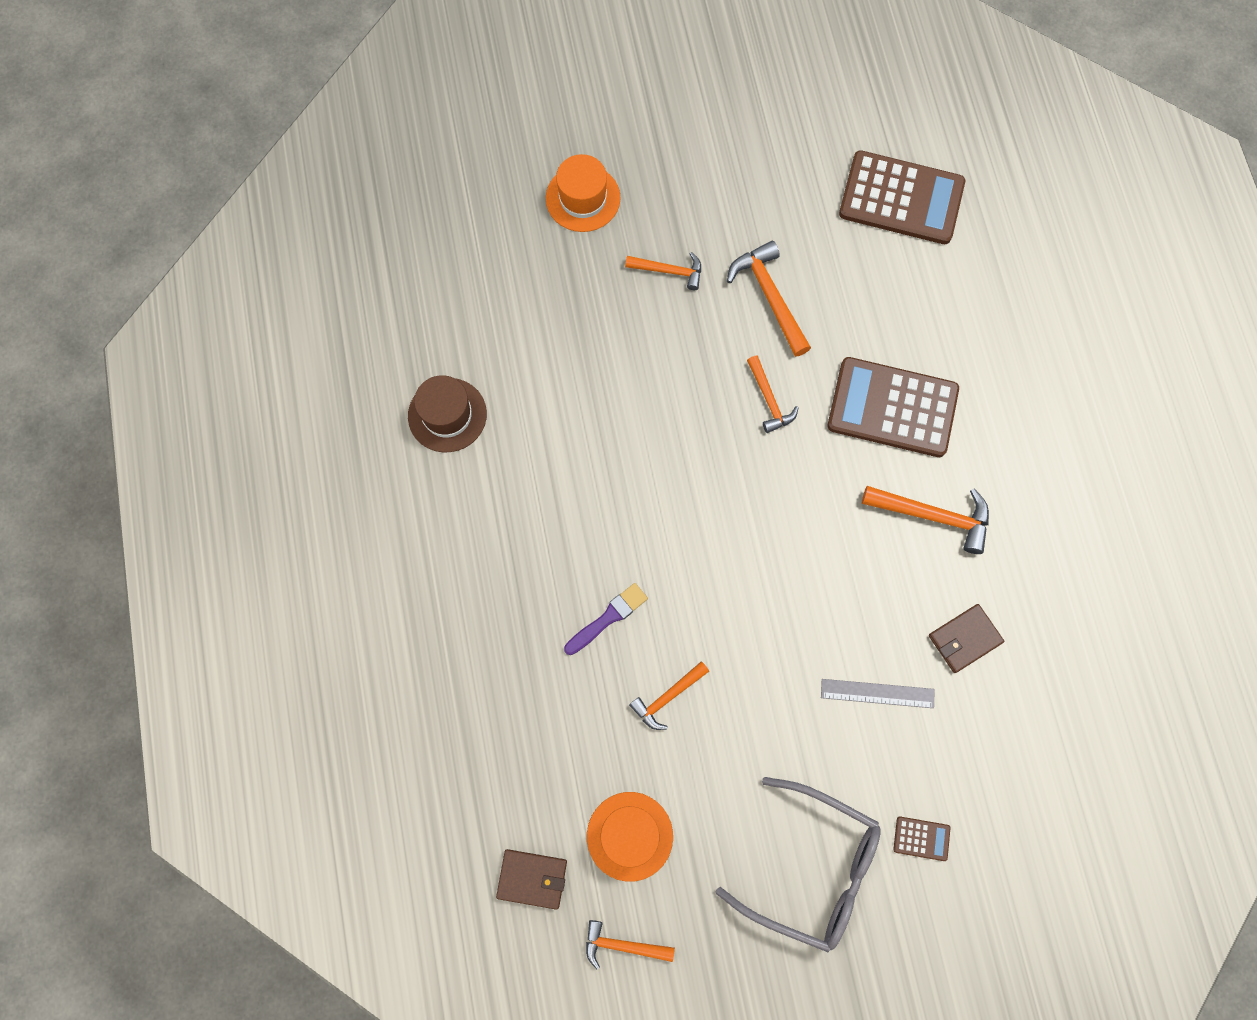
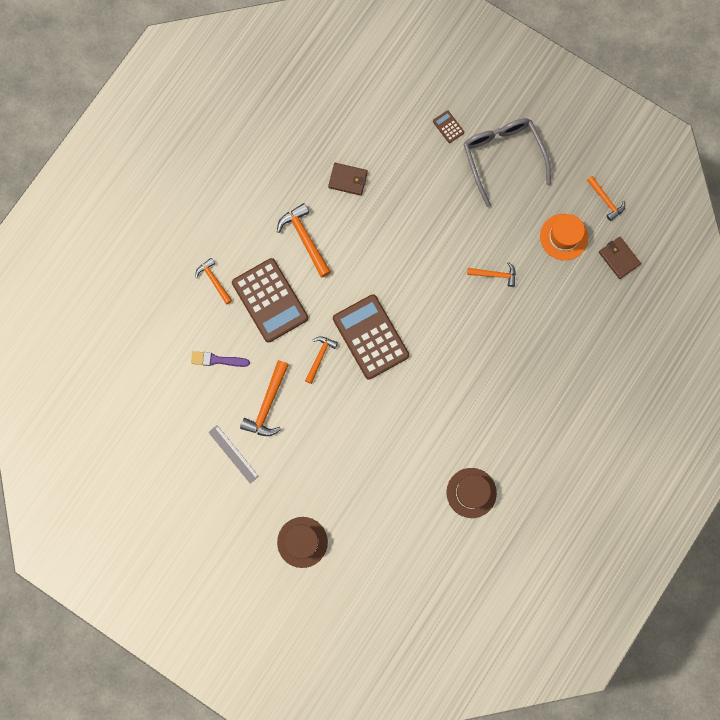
camera: 135 degrees left, 5 degrees up
(583, 198) = (302, 542): orange hat -> brown hat
(608, 618) = (487, 331): purple brush -> purple brush (217, 360)
(669, 271) = (300, 463): orange hammer -> orange hammer (214, 280)
(877, 693) = (407, 194): grey ruler -> grey ruler (233, 454)
(901, 198) = (155, 391): brown calculator -> brown calculator (370, 337)

